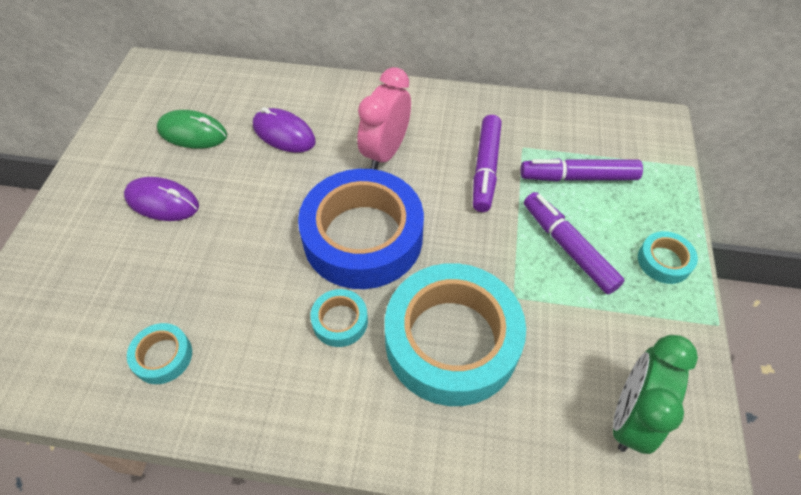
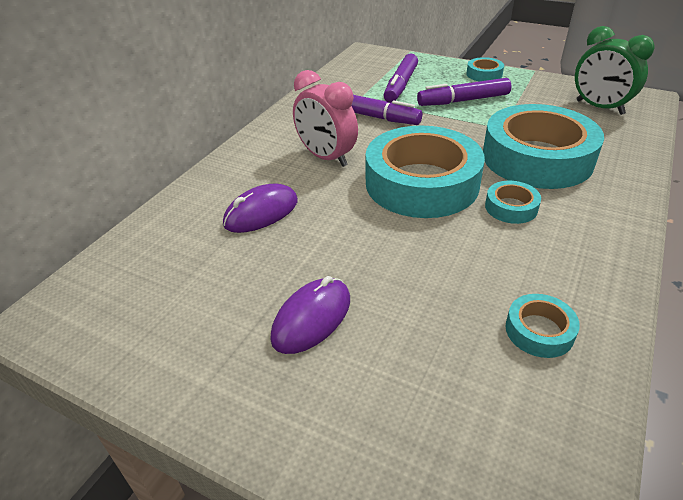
camera: 70 degrees left, 15 degrees down
(193, 133) = (209, 283): green mouse -> none
(363, 237) = (422, 183): blue tape -> turquoise tape

